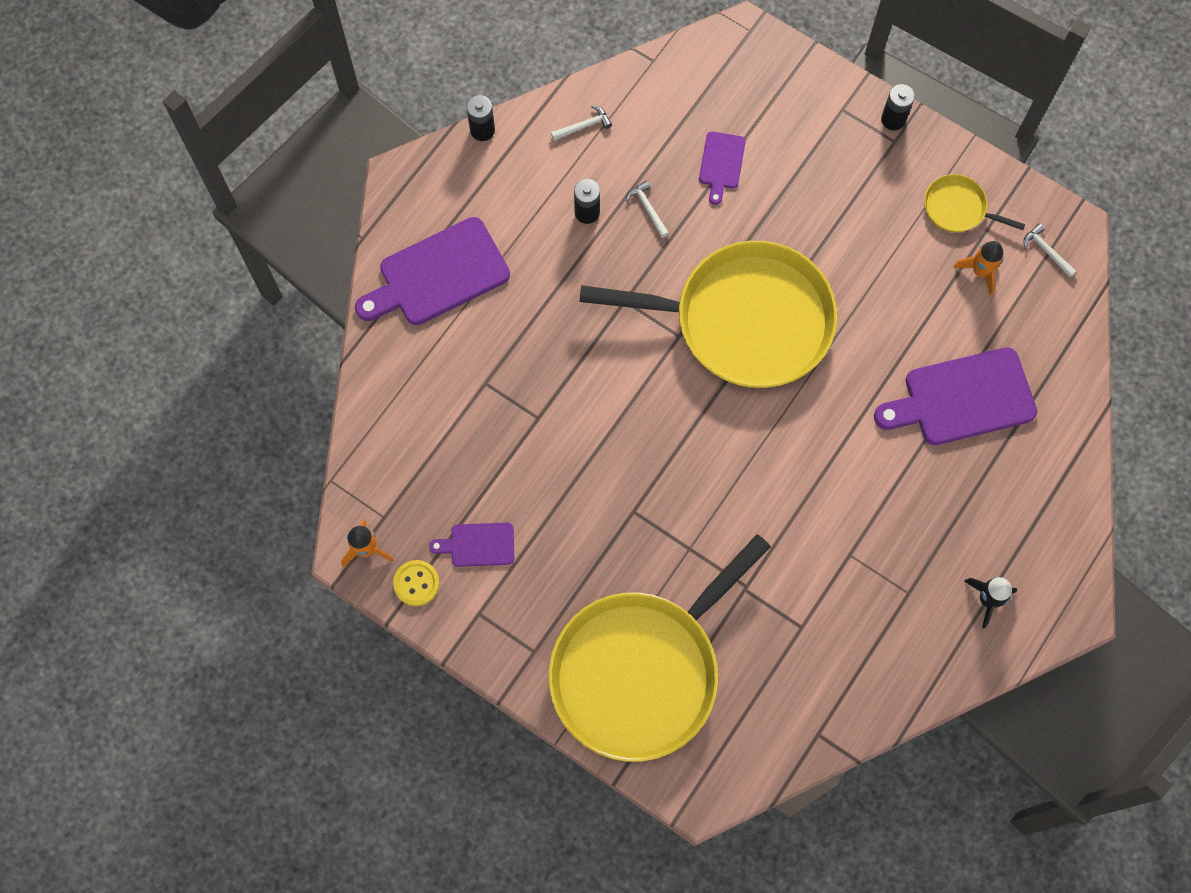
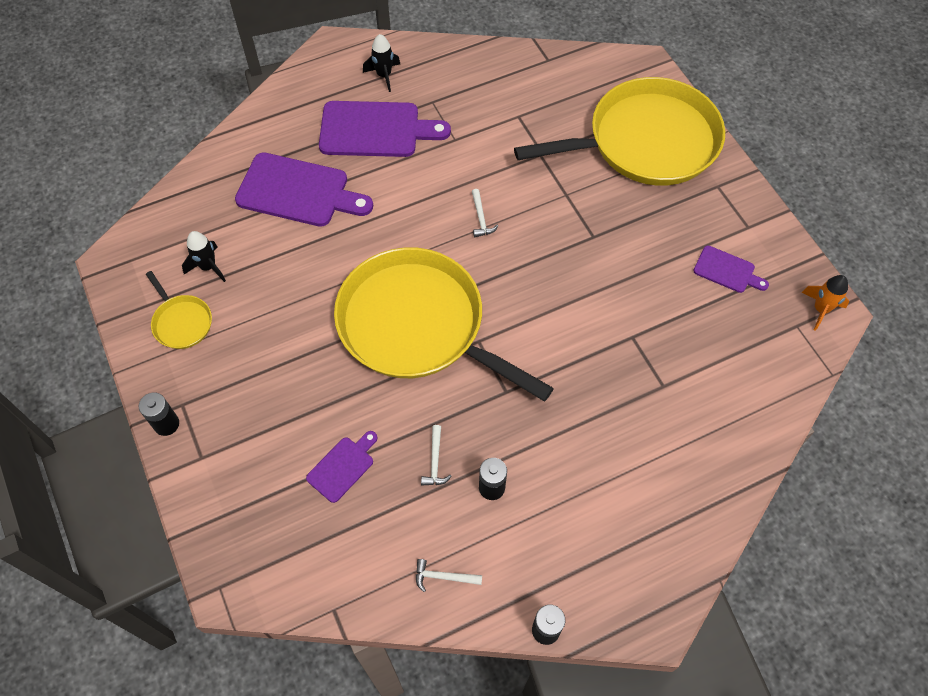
camera: 150 degrees left, 10 degrees down
(416, 583) = (789, 268): yellow button -> none
(438, 275) = (661, 502): purple cutting board -> purple cutting board (375, 130)
(980, 272) = (208, 267): orange rocket -> black rocket
(1046, 251) = (146, 256): white hammer -> white hammer (481, 218)

